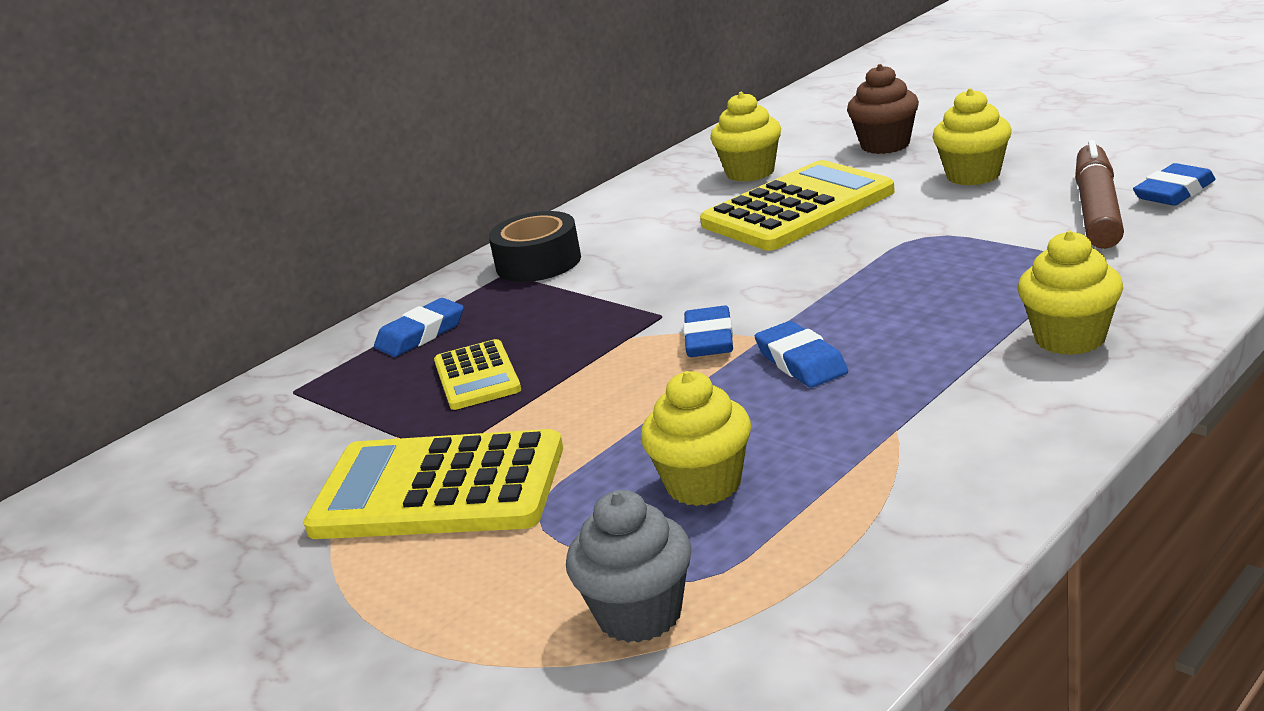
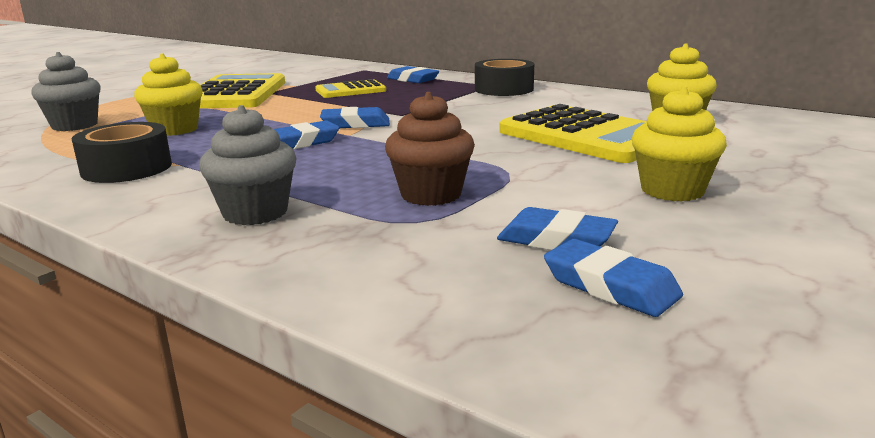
camera: 80 degrees right, 5 degrees down
(885, 145) = (764, 159): brown cupcake -> brown cupcake (431, 195)
(918, 466) = (127, 168): none -> black tape
(1069, 338) = (255, 213): yellow cupcake -> grey cupcake
(1097, 210) = (556, 240): brown marker -> blue eraser

